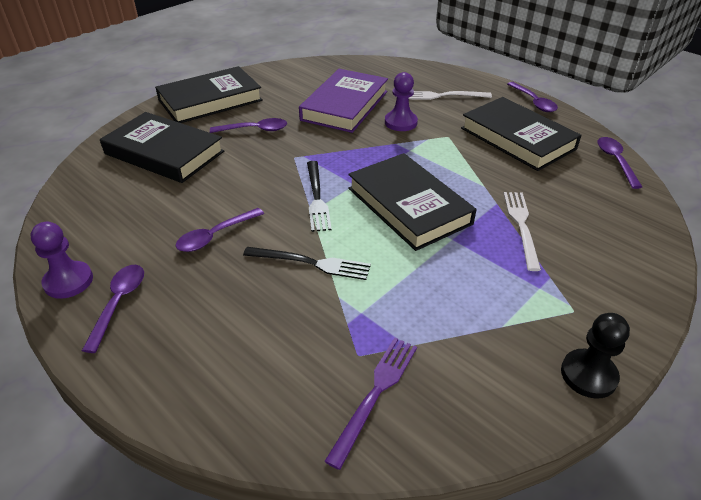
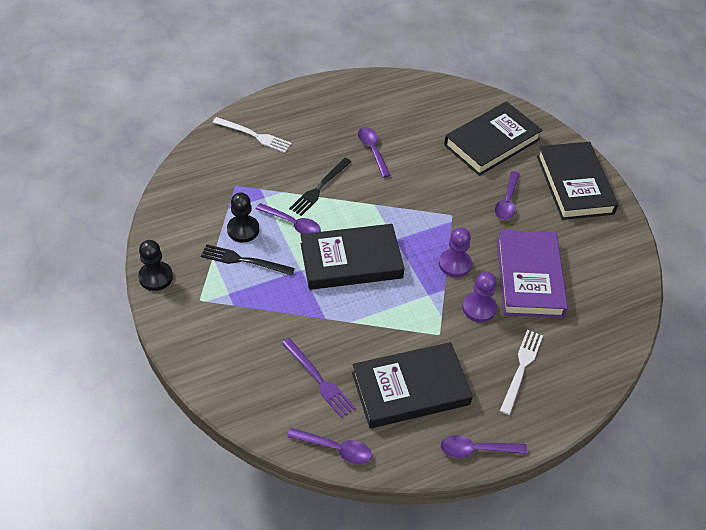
camera: 110 degrees right, 10 degrees up
(68, 281) = (364, 85): purple pawn -> purple pawn (455, 264)
(119, 303) = (333, 102): purple spoon -> purple spoon (292, 223)
(316, 198) = (388, 212): black fork -> black fork (244, 260)
(344, 105) = (529, 277): purple book -> purple book turned 45 degrees clockwise
(375, 394) = (207, 183): purple fork -> purple fork (319, 379)
(434, 312) = (243, 230): none -> black pawn
(521, 226) = (291, 318): white fork -> white fork (254, 135)

